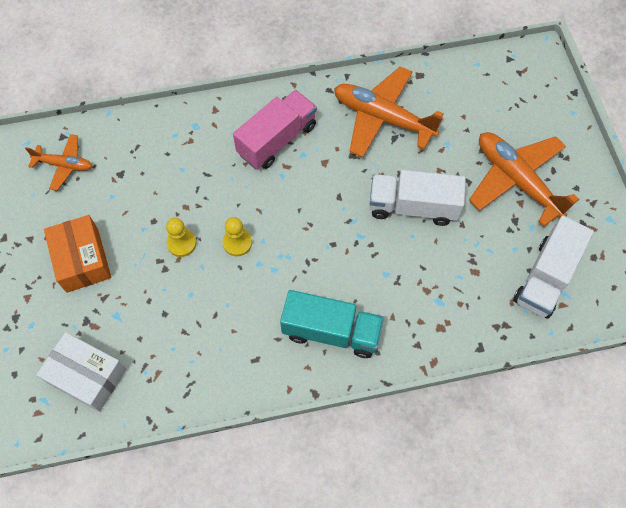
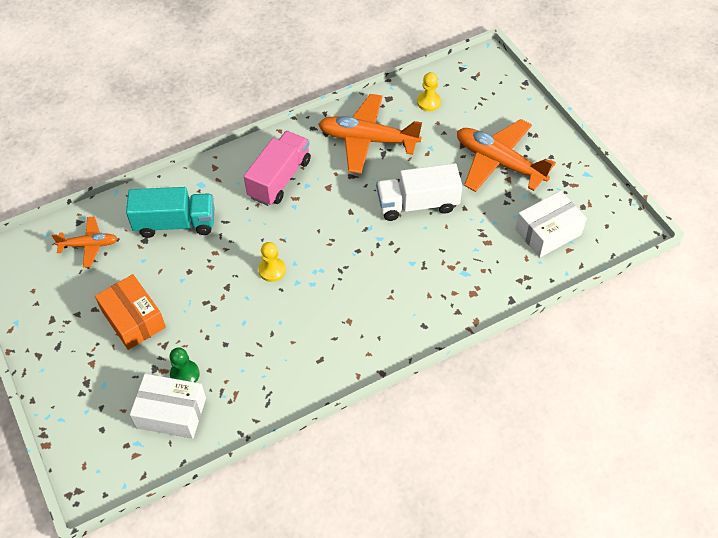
camera: 15 degrees left, 10 degrees down
(113, 336) = (185, 374): none -> green pawn
(181, 243) = (221, 283): yellow pawn -> yellow pawn (428, 102)
(331, 331) = (379, 320): turquoise truck -> turquoise truck (175, 223)
(545, 277) = (548, 232): white truck -> white box

